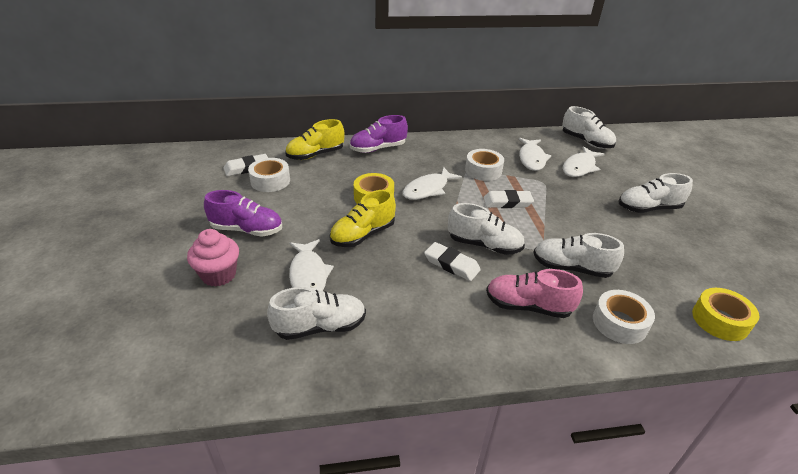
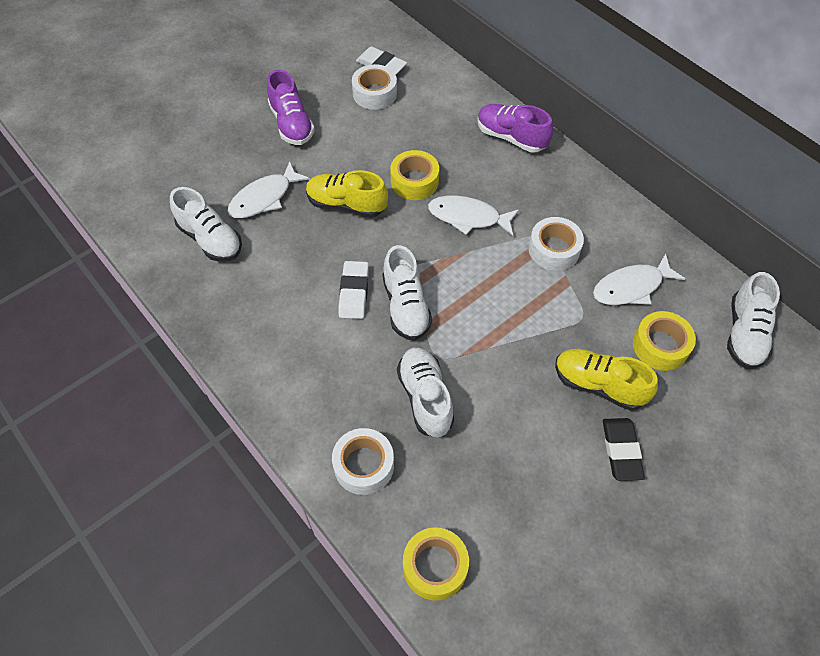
camera: 60 degrees right, 20 degrees up
(219, 275) = (225, 143): pink cupcake -> none
(315, 155) = (450, 97): yellow shoe -> yellow shoe (598, 385)
(507, 202) = (504, 298): white eraser -> none
(528, 306) = (335, 377): pink shoe -> none
(580, 167) = (660, 346): white fish -> yellow tape
(648, 208) = (621, 450): white shoe -> black eraser

